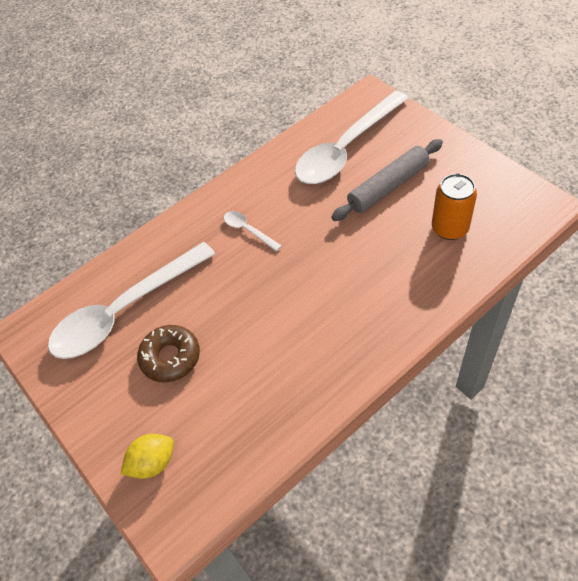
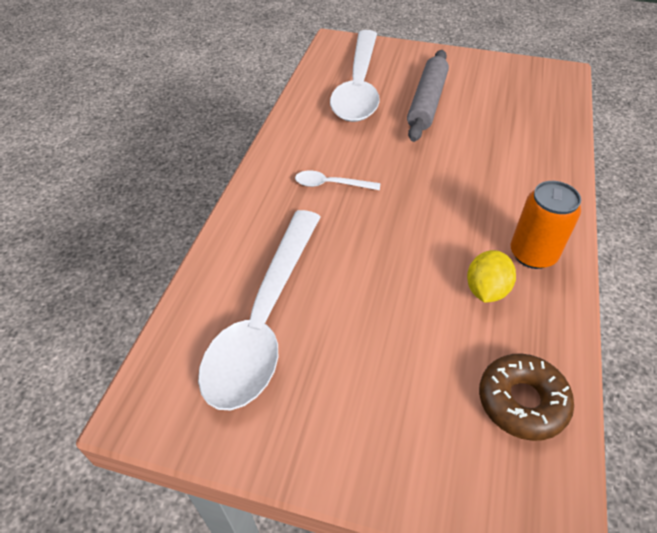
camera: 40 degrees left, 5 degrees down
(153, 463) = (458, 462): yellow lemon -> yellow lemon (486, 290)
(170, 357) = (366, 340): brown donut -> brown donut (522, 401)
(449, 228) = (511, 114): orange can -> orange can (532, 254)

